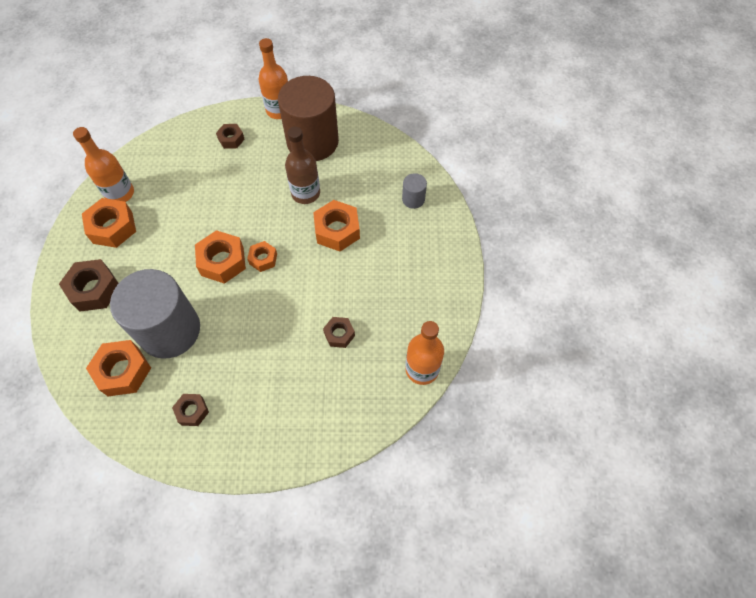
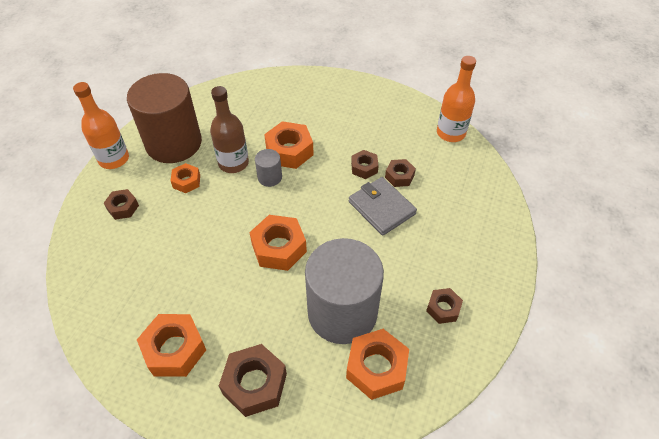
camera: 70 degrees left, 10 degrees down
(120, 193) = (127, 333): orange bottle -> none
(263, 259) = (293, 213): orange nut -> orange nut (186, 181)
(293, 329) = (381, 208): none -> grey wallet
(339, 299) = (364, 168): none -> brown nut
(413, 199) = (284, 93): grey cylinder -> grey cylinder (270, 177)

